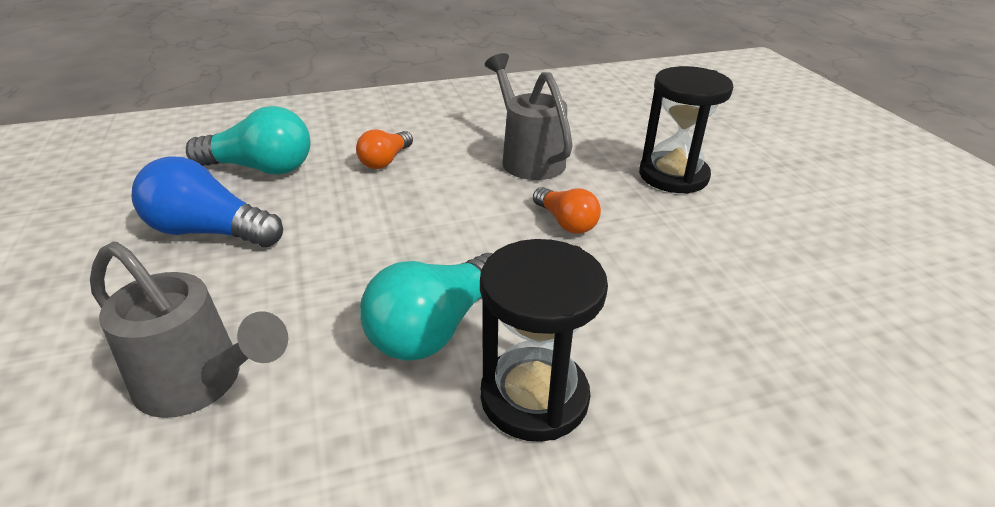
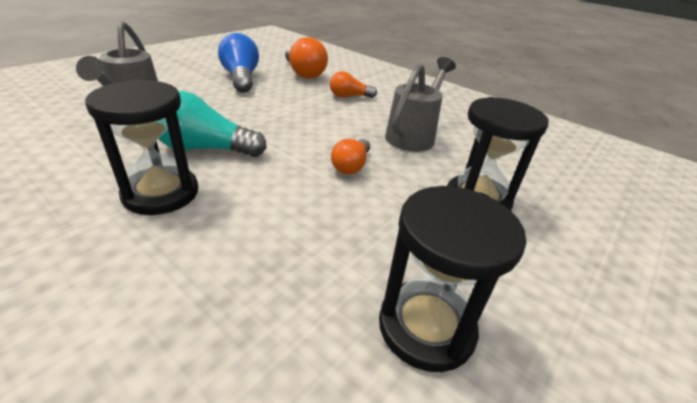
camera: 55 degrees right, 0 degrees up
(261, 168) = (304, 73): turquoise light bulb -> orange light bulb
(828, 273) = (426, 327): none -> black hourglass

